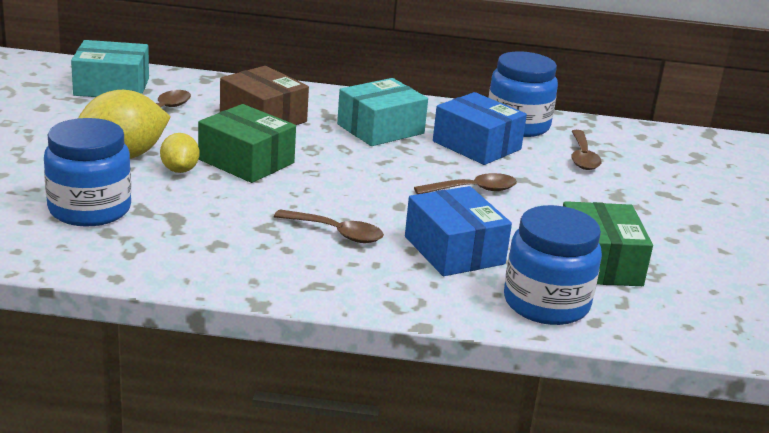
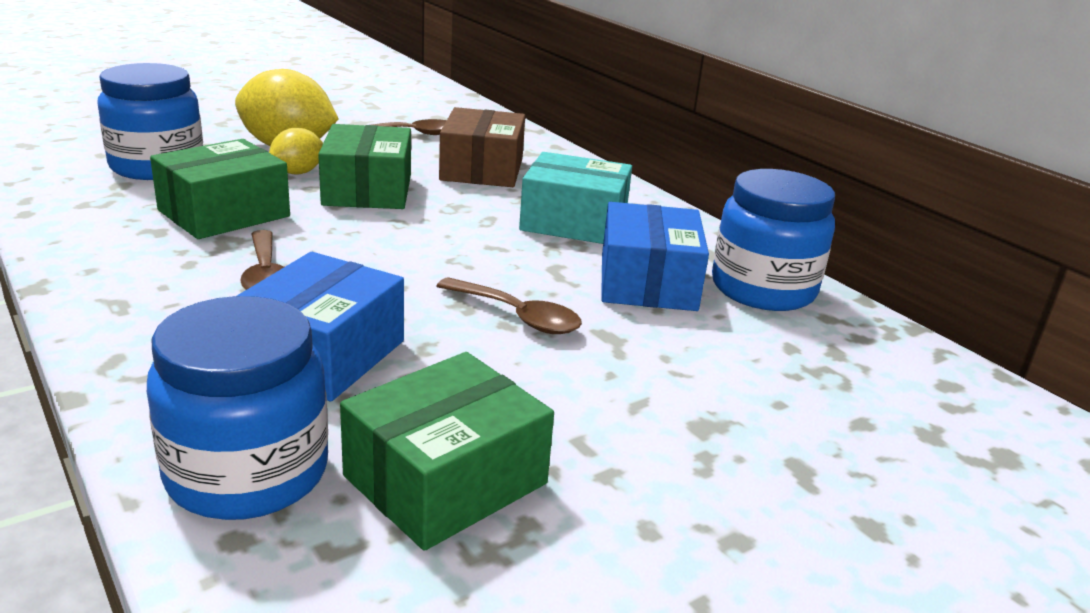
camera: 50 degrees right, 0 degrees up
(112, 87) = (421, 108): turquoise box -> none
(219, 215) = (224, 213): none -> green box
(582, 157) = (771, 360): brown spoon -> none

